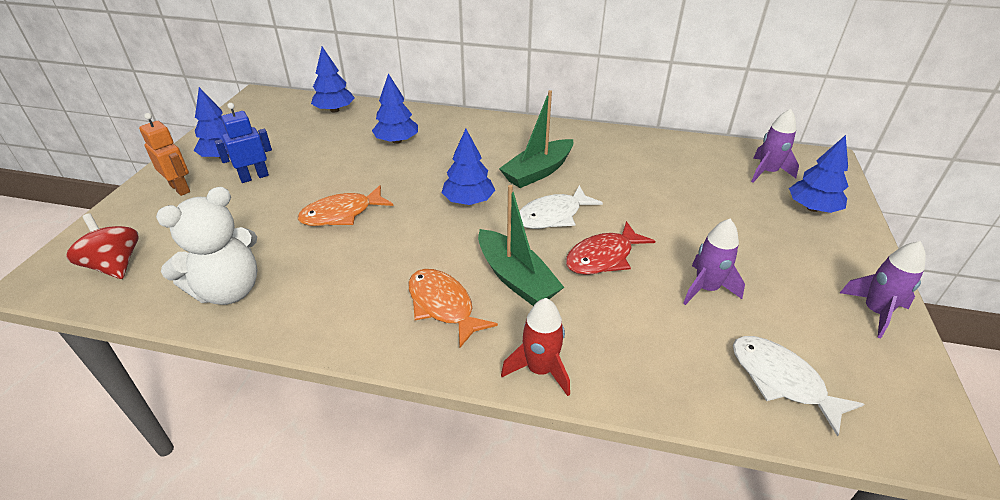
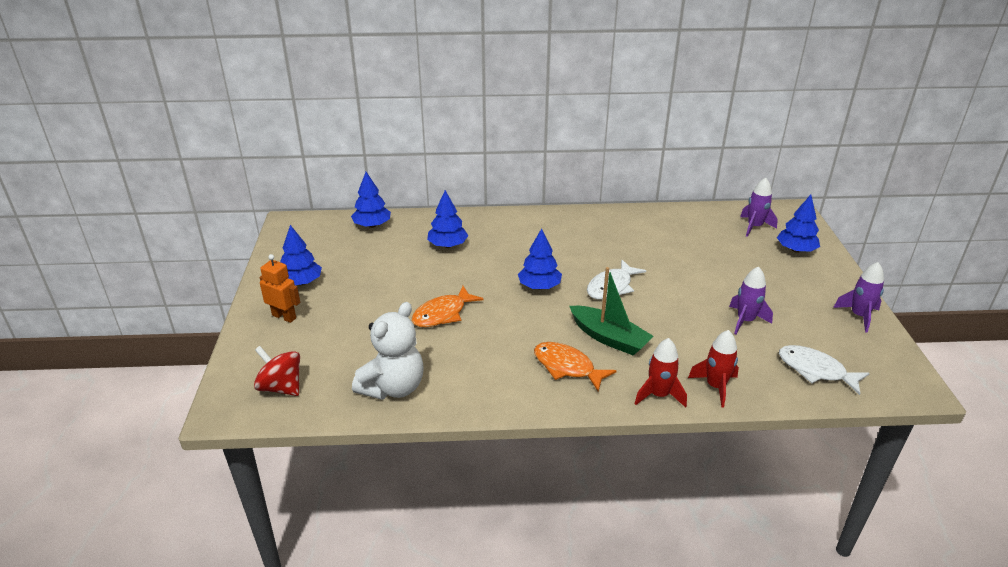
camera: 15 degrees left, 5 degrees down
(254, 177) = (344, 296): blue robot -> none
(538, 172) = (581, 254): green boat -> none
(603, 257) = (664, 311): red fish -> none
(623, 374) = (715, 386): none -> red rocket

